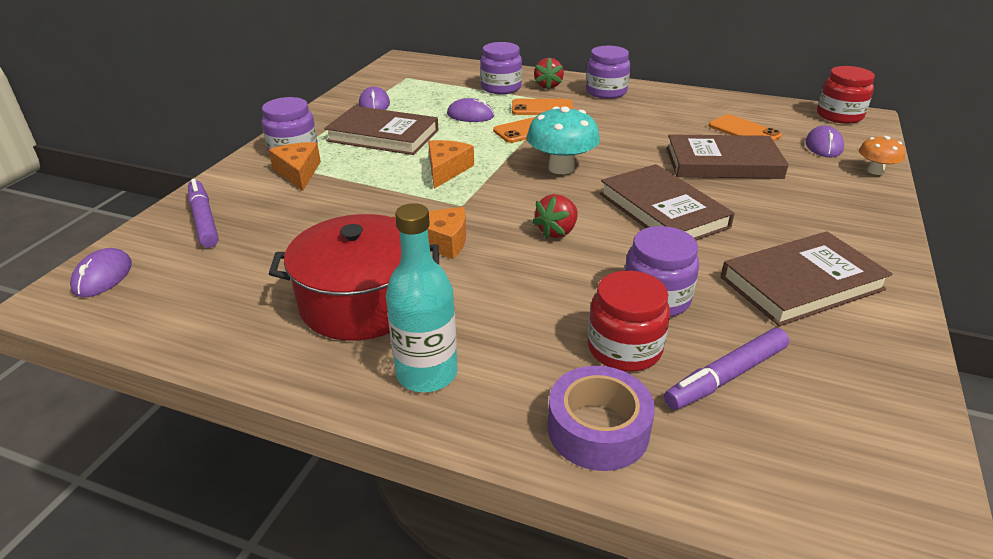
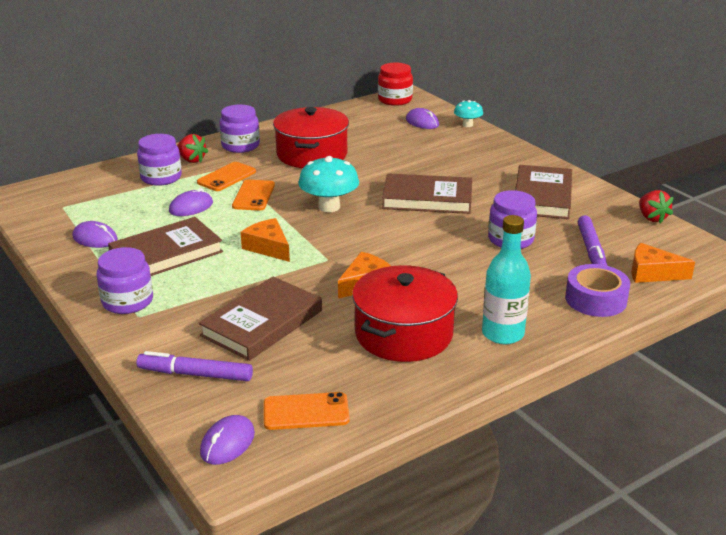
camera: 55 degrees left, 5 degrees down
(102, 276) = (227, 443): purple mouse -> purple mouse turned 75 degrees clockwise
(298, 172) = (174, 310): orange cheese -> orange cheese (652, 273)
(557, 232) = (407, 240): red strawberry -> red strawberry (651, 218)
(624, 348) = (543, 267): red jar -> none
(646, 123) = (311, 154): none -> red pot
(723, 163) = (399, 157): brown book -> brown book (262, 323)
(744, 131) = (370, 132): orange phone -> orange phone (306, 412)
(875, 171) = (467, 125): orange mushroom -> turquoise mushroom

